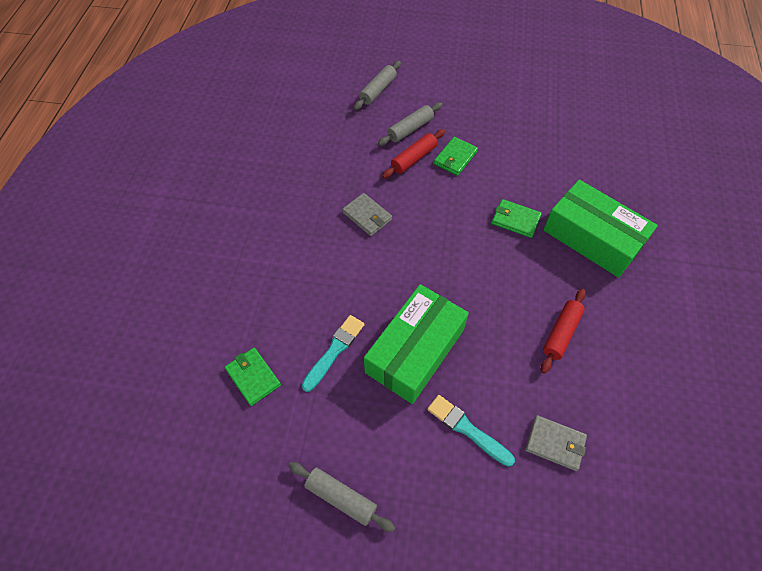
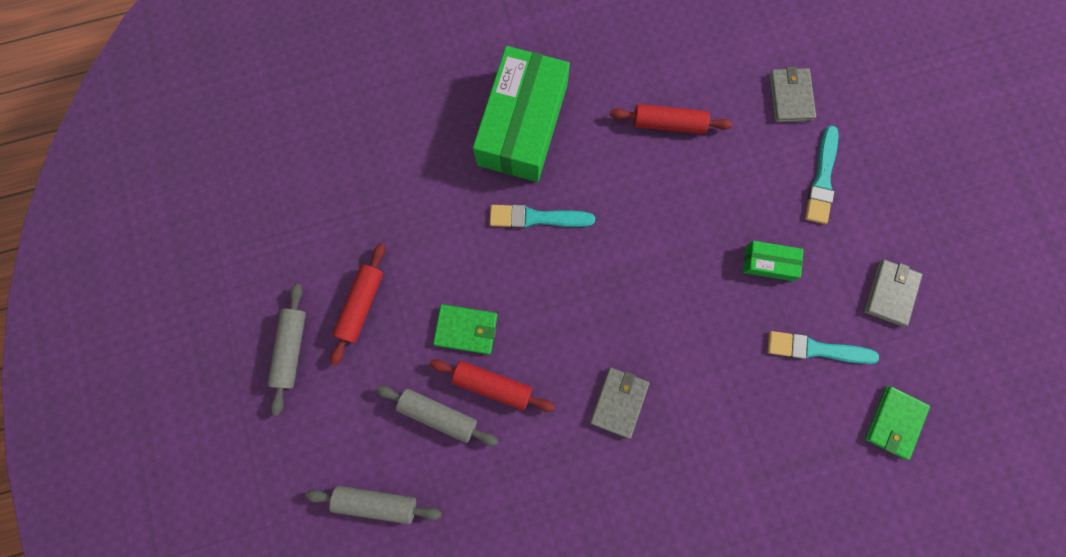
camera: 115 degrees left, 20 degrees up
(341, 498) = (951, 267): grey rolling pin -> grey rolling pin (291, 349)
(346, 430) = (890, 293): none -> grey wallet
(415, 351) = (768, 263): green box -> green box, size x0.44
(495, 116) = (361, 305): none -> red rolling pin
(515, 220) = (537, 218): green wallet -> turquoise brush

